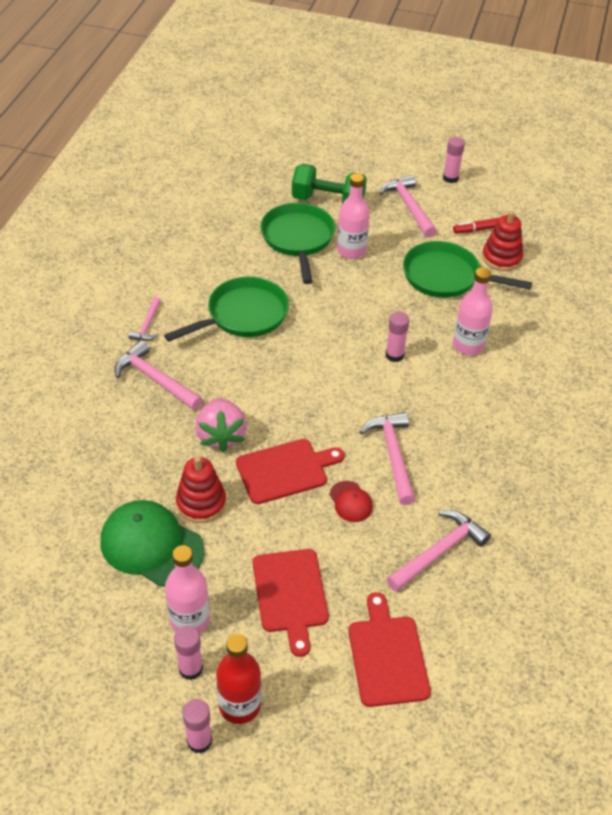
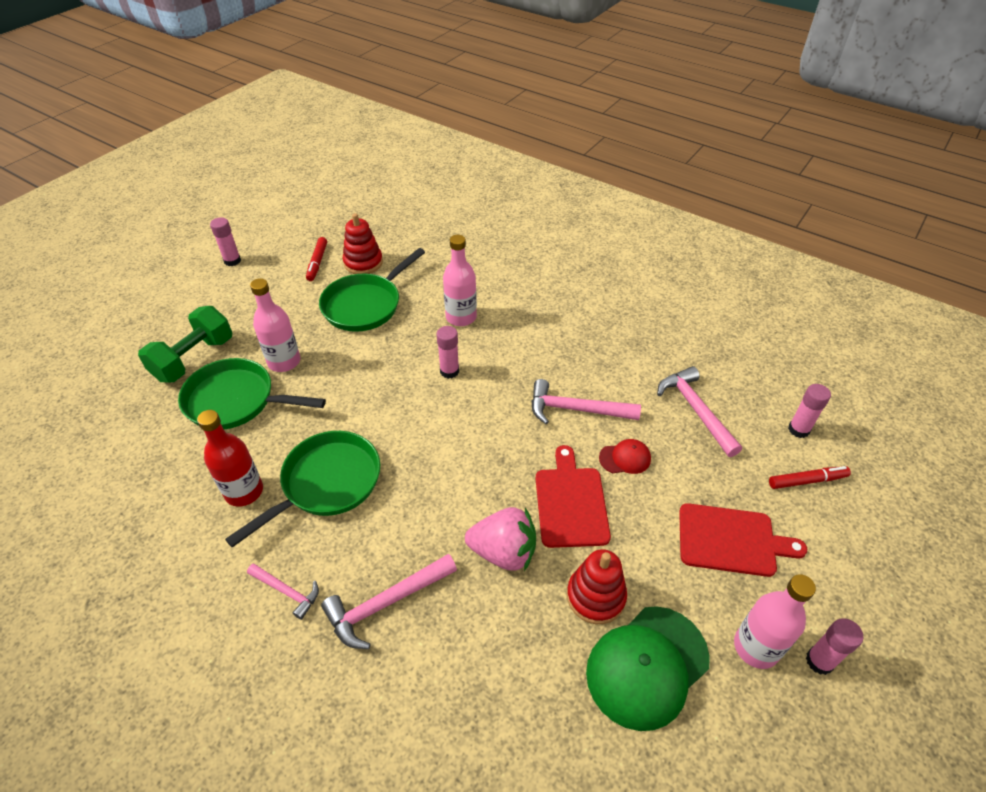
camera: 70 degrees left, 0 degrees up
(199, 741) = (908, 673): pink glue stick -> pink glue stick (798, 429)
(239, 705) = (863, 622): red bottle -> red bottle (244, 491)
(243, 315) = (326, 483): green pan -> green pan turned 60 degrees clockwise
(387, 656) = (806, 481): red cutting board -> red marker
(409, 207) = (251, 301): pink hammer -> none

